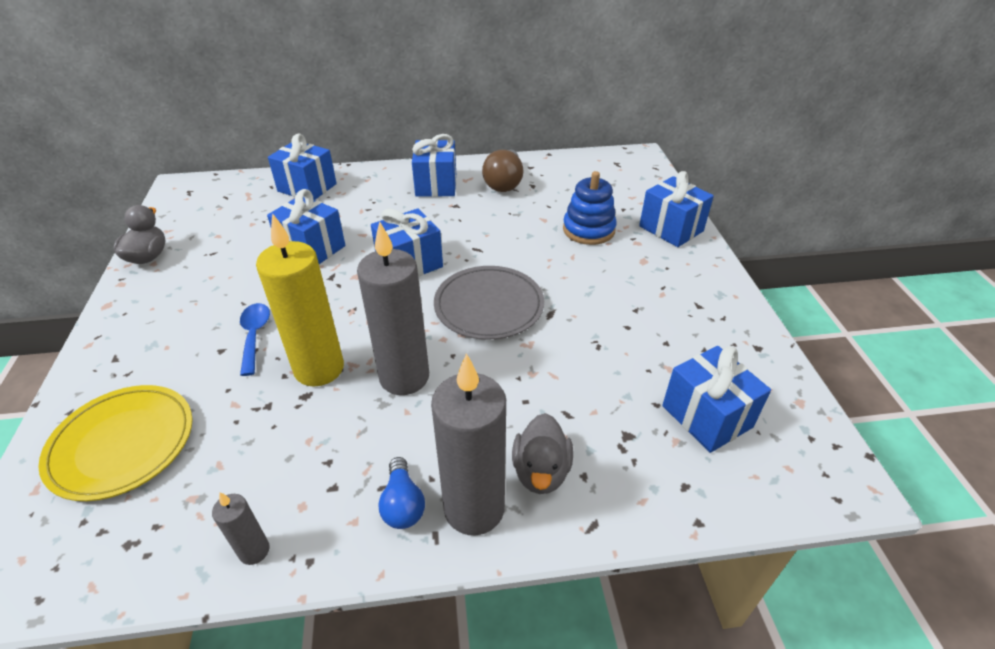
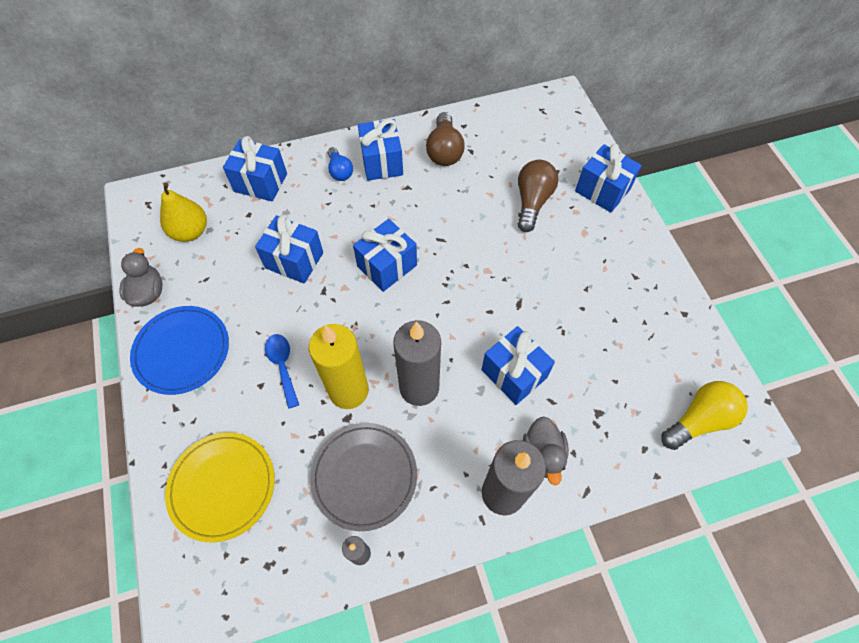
camera: 10 degrees left, 20 degrees up
(153, 309) = (182, 351): none -> blue plate
(218, 216) = (190, 232): none -> yellow pear
(403, 504) = (452, 498): blue light bulb -> blue light bulb (340, 171)
(489, 306) = (467, 303): grey plate -> grey plate (364, 476)
(588, 230) = (532, 202): blue stacking toy -> brown light bulb
(707, 416) = (653, 386): blue gift -> blue gift (514, 374)
(767, 463) = (699, 420): none -> yellow light bulb

